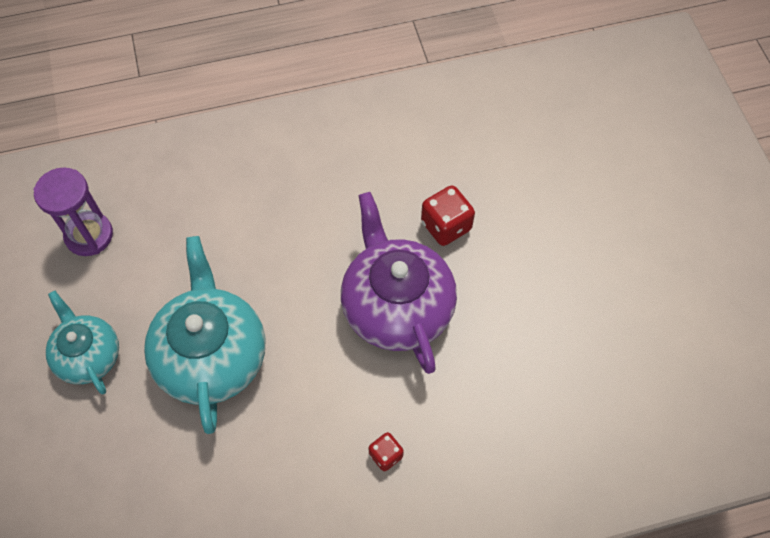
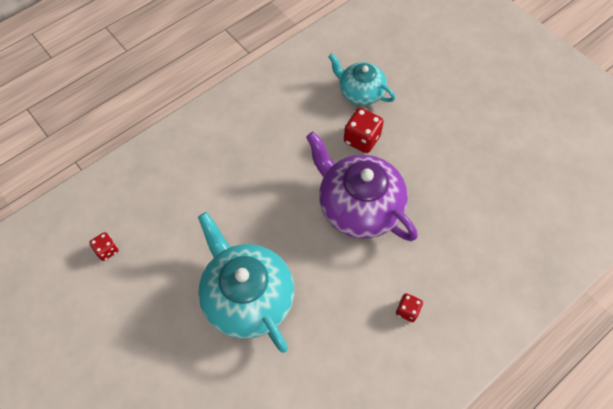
camera: 25 degrees left, 0 degrees up
(88, 355) = (154, 338): turquoise teapot -> turquoise teapot (360, 92)
(89, 235) = (107, 250): purple hourglass -> red dice

